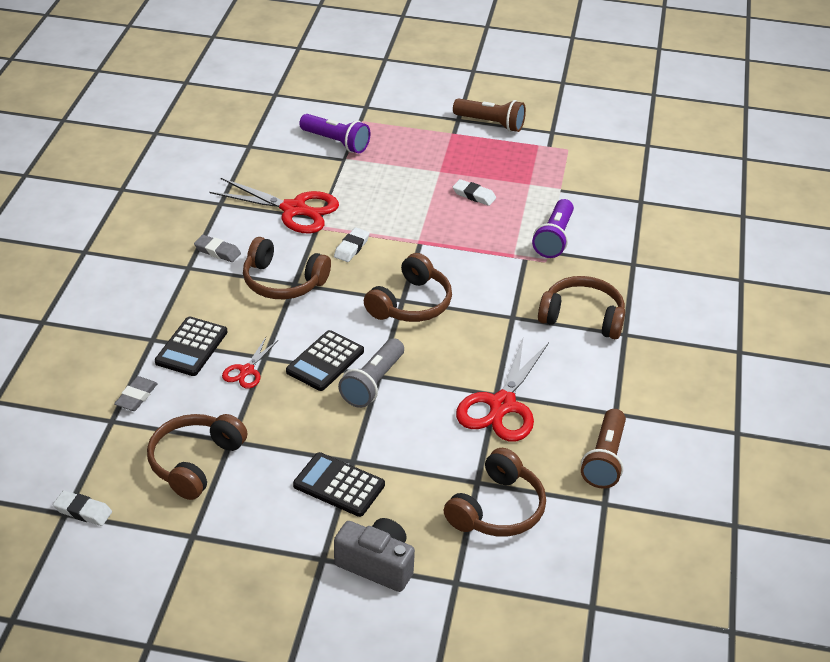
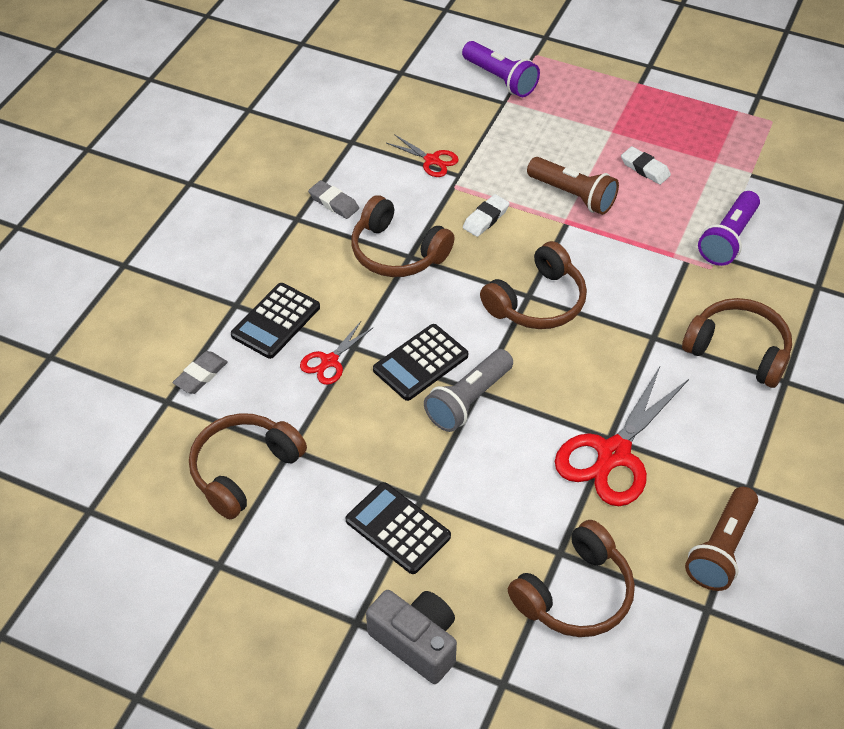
camera: 15 degrees right, 10 degrees up
(83, 511) = (108, 511): white eraser -> none
(294, 209) = (431, 160): red scissors -> red scissors, size x0.51
(490, 123) = (687, 76): brown flashlight -> brown flashlight (573, 195)

